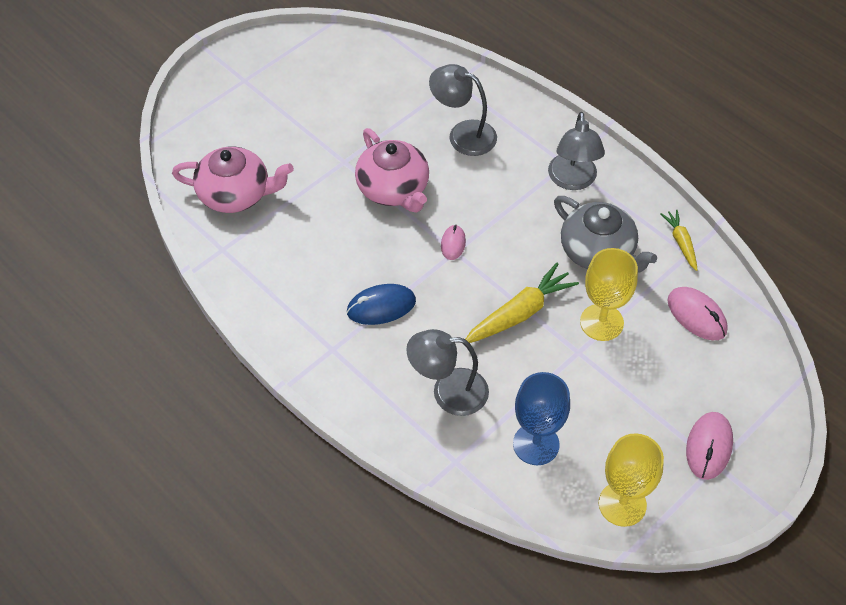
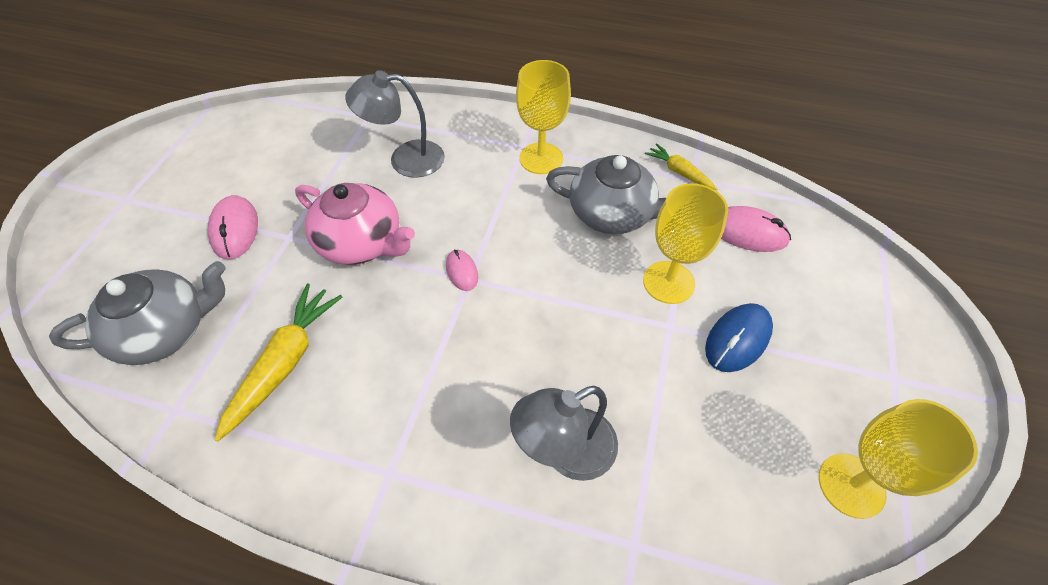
camera: 30 degrees left, 0 degrees up
(236, 194) = (165, 331): pink teapot -> grey teapot
(381, 307) = (421, 384): blue mouse -> blue mouse (737, 339)
(520, 313) = (581, 313): yellow carrot -> yellow carrot (285, 363)
(536, 444) = (707, 463): blue goblet -> none
(572, 180) = (541, 158): grey lamp -> yellow goblet
(709, 447) = (871, 362): pink mouse -> pink mouse (235, 230)

